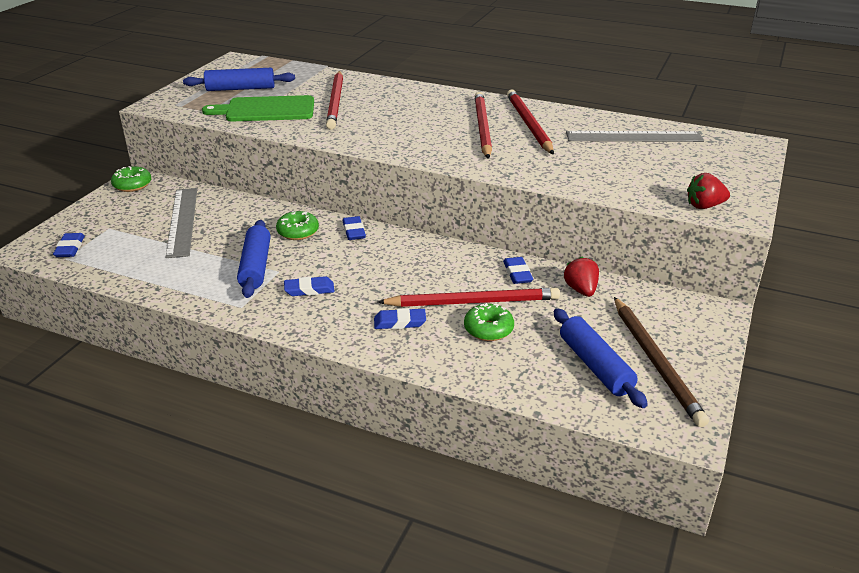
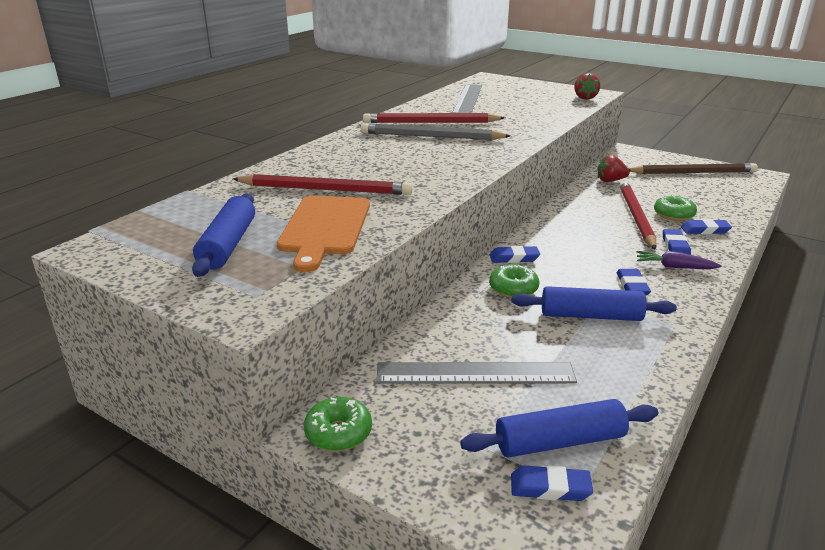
camera: 80 degrees left, 5 degrees down
(266, 110) = (324, 228): green cutting board -> orange cutting board
(350, 317) = (674, 267): none -> purple carrot
(482, 128) = (431, 136): red pencil -> grey pencil
(517, 273) = (589, 197): blue eraser -> blue eraser (705, 230)
(595, 366) = (705, 188): blue rolling pin -> blue rolling pin (559, 441)

